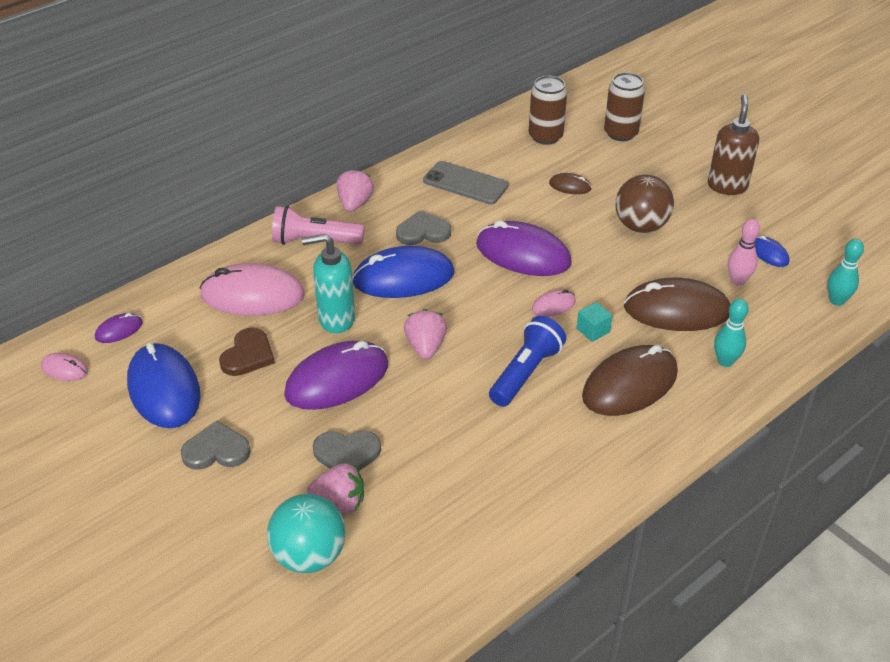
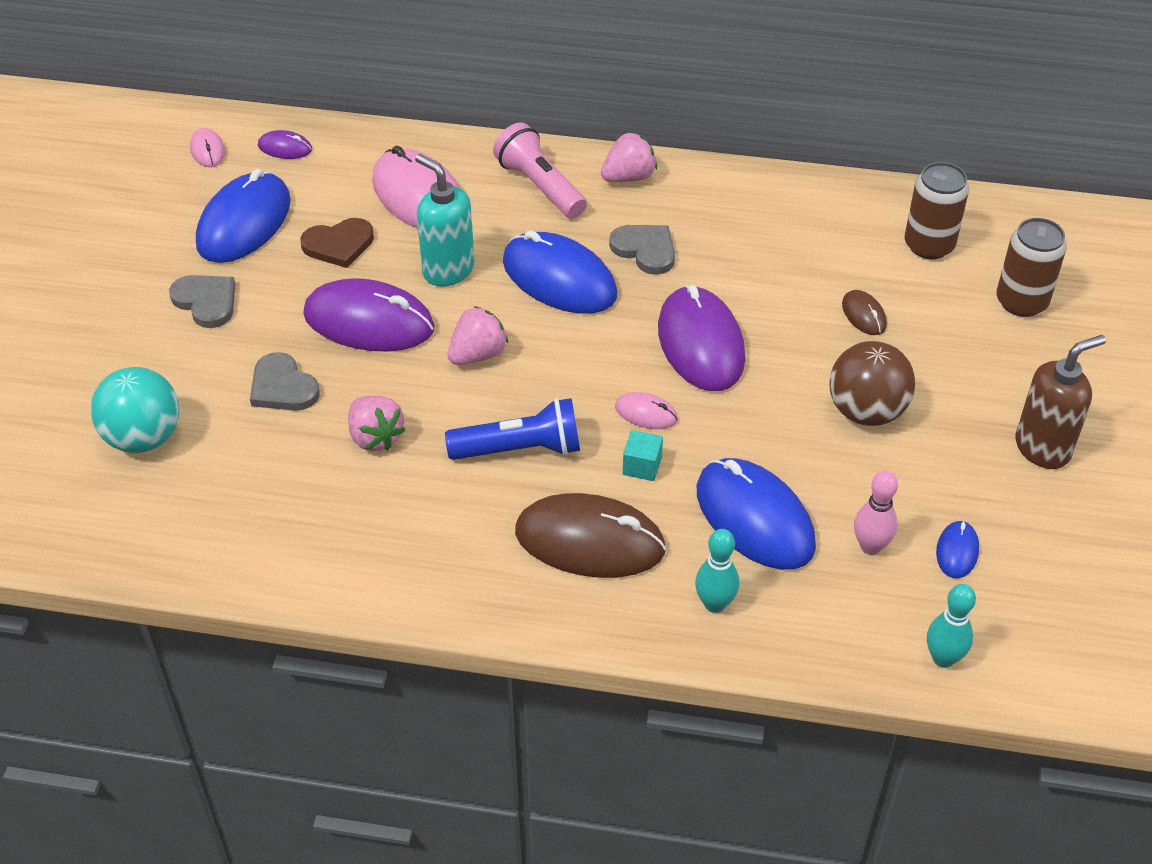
camera: 50 degrees right, 5 degrees up
(339, 502) = (220, 419): pink strawberry -> pink strawberry (375, 437)
(465, 183) = (763, 233): grey phone -> none
(676, 310) = (754, 518): brown mouse -> blue mouse

